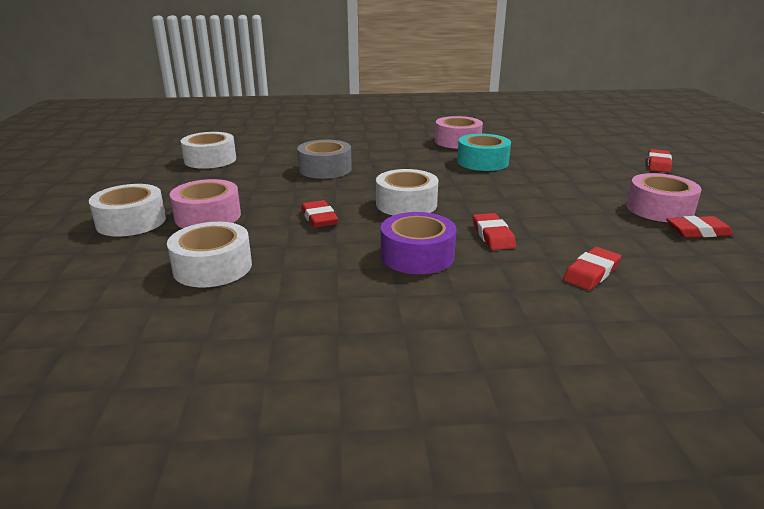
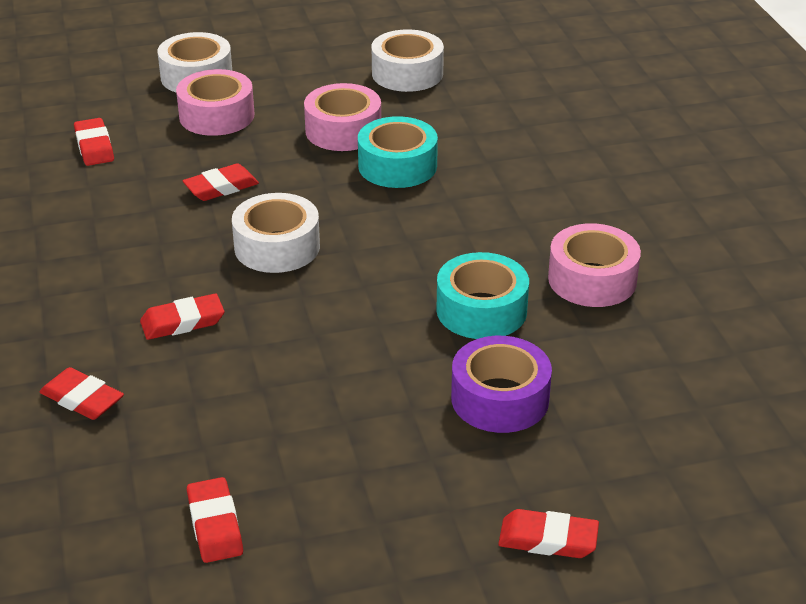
camera: 80 degrees right, 10 degrees up
(212, 267) = (94, 146): white tape -> red eraser
(325, 169) = (397, 166): grey tape -> turquoise tape
(417, 255) = (124, 266): purple tape -> purple tape (500, 399)
(659, 209) = (300, 497): pink tape -> pink tape (343, 130)

